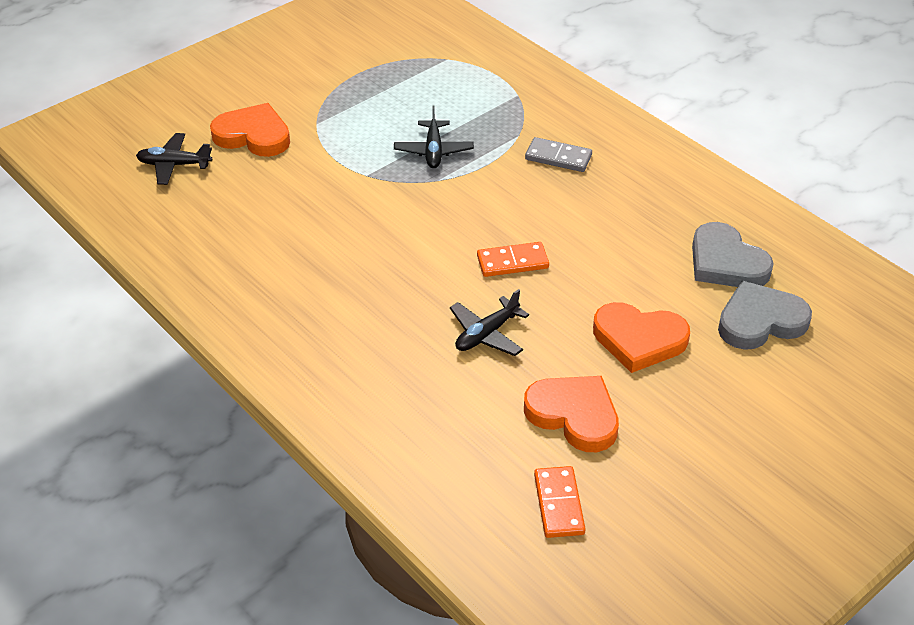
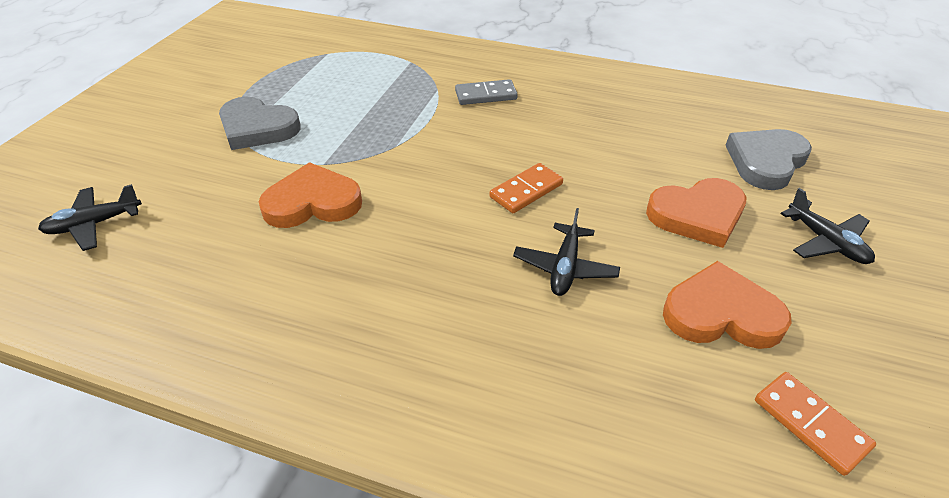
camera: 30 degrees left, 0 degrees up
(253, 135) = (176, 166): orange heart -> orange heart (313, 202)
(433, 151) = (373, 123): black plane -> black plane (826, 241)
(726, 262) = (692, 127): grey heart -> grey heart (257, 128)

